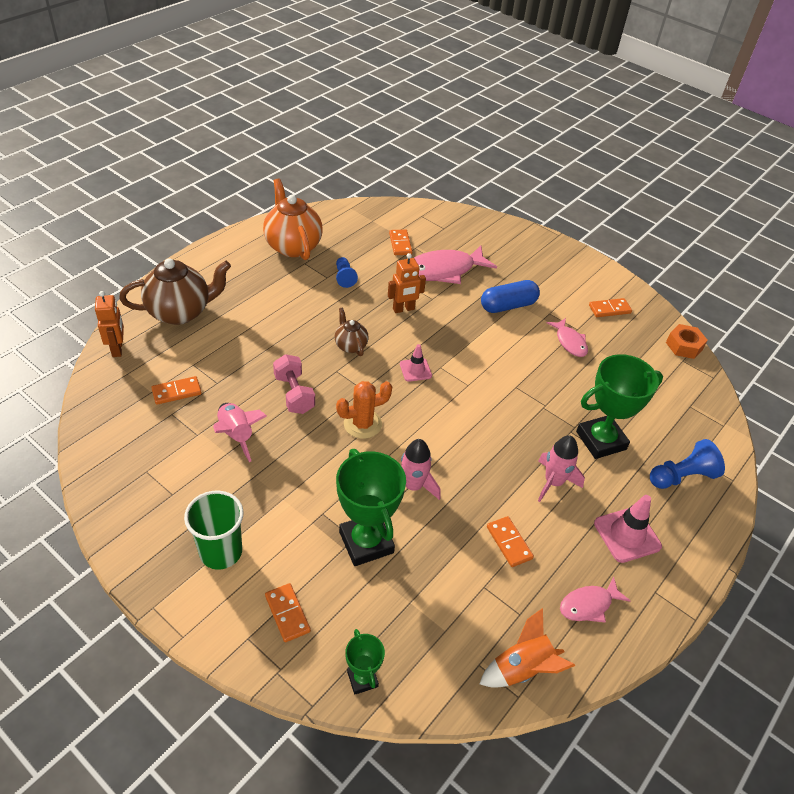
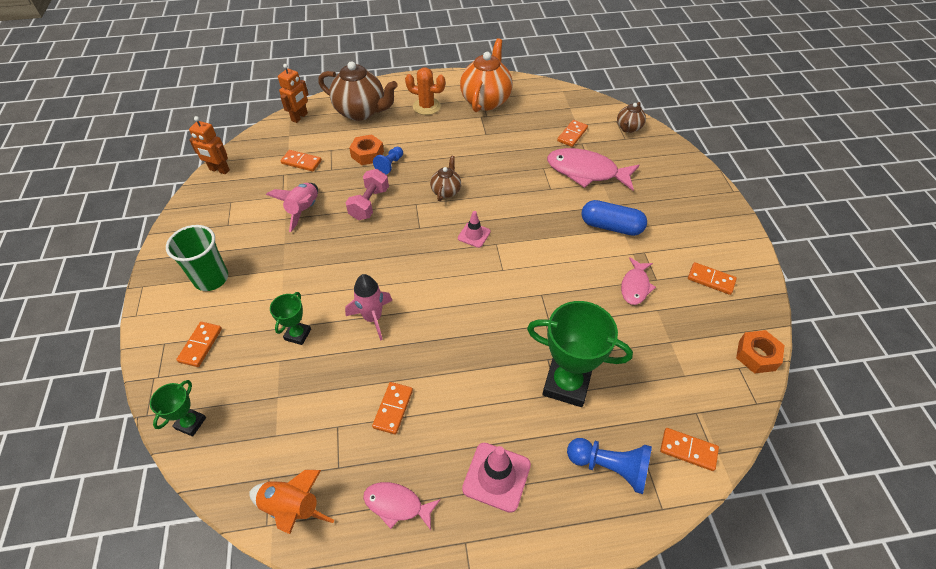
camera: 45 degrees right, 5 degrees up
(237, 350) = (367, 154): none -> orange nut
(344, 277) = (498, 140): blue pawn -> blue pawn (390, 165)
(362, 424) = (390, 251): orange cactus -> orange cactus (426, 106)
(366, 542) = (298, 334): green trophy -> green trophy, size x0.52
(403, 309) = (517, 185): orange robot -> orange robot (219, 170)
(437, 218) = (628, 128): none -> brown teapot
(553, 482) = (483, 389): pink rocket -> none
(709, 433) = (688, 450): none -> orange domino

